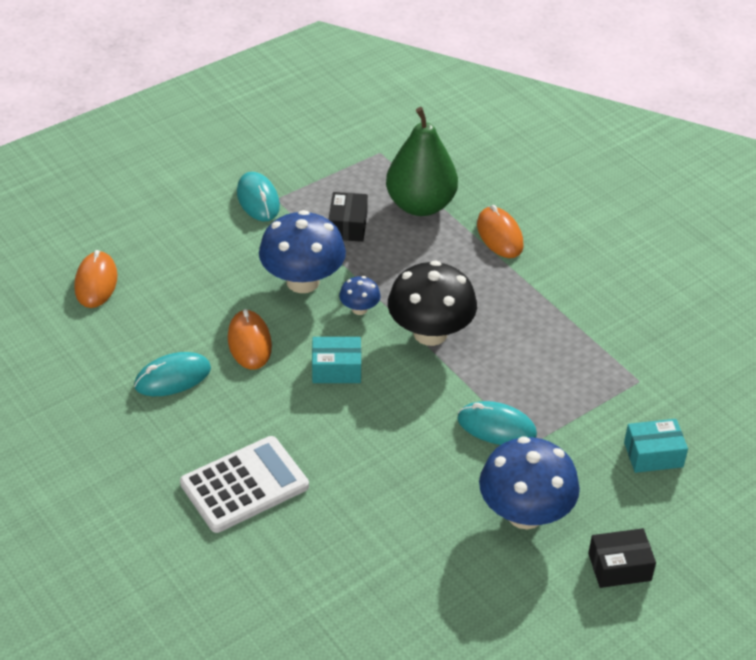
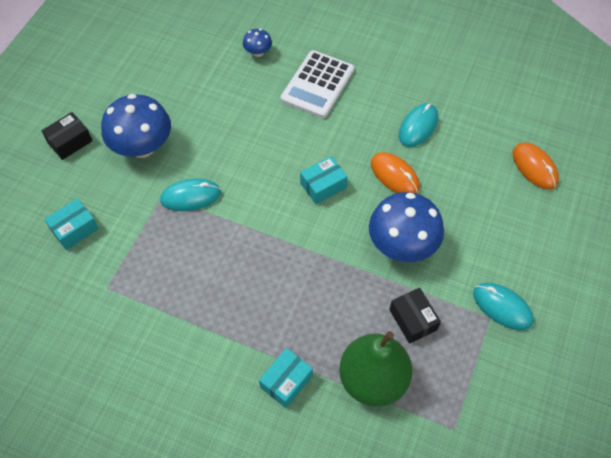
camera: 150 degrees right, 15 degrees up
(359, 309) = (344, 242): blue mushroom -> blue mushroom (258, 52)
(430, 333) = (280, 249): black mushroom -> none
(499, 235) = (286, 381): orange mouse -> turquoise box

